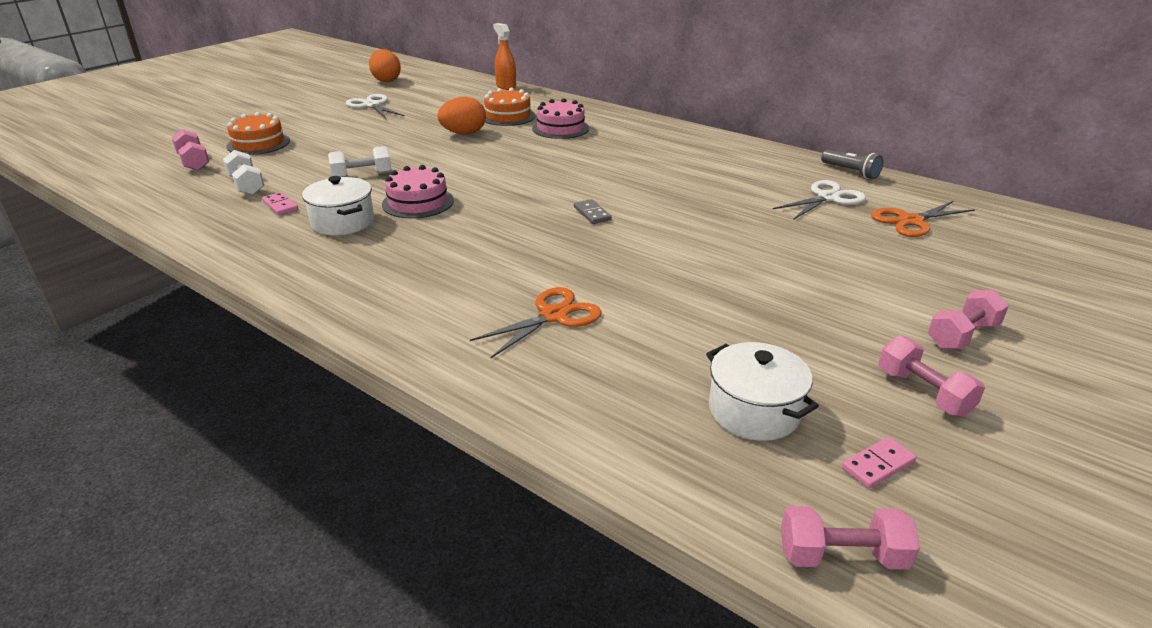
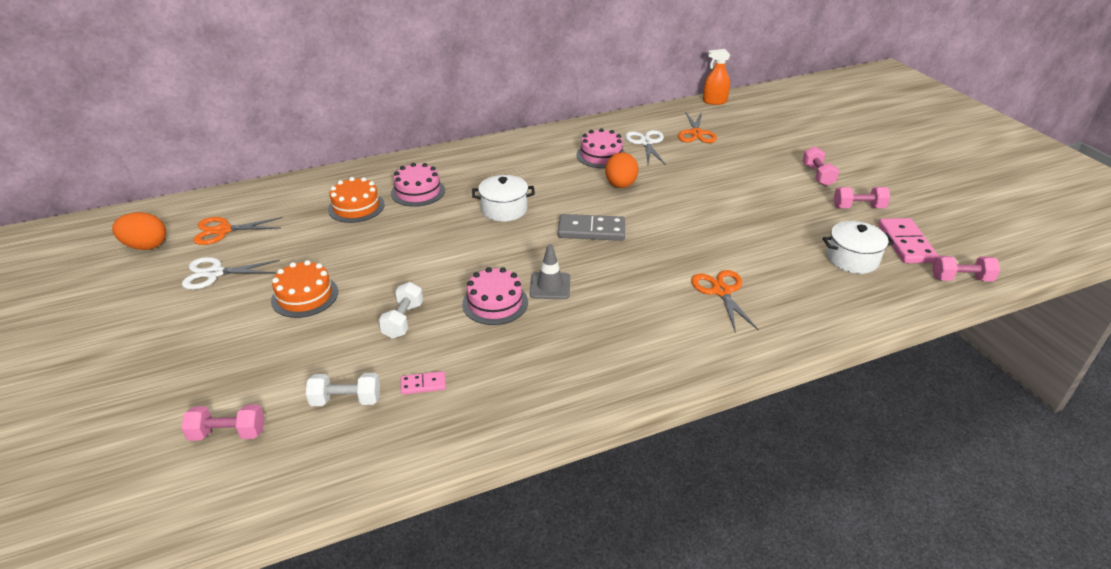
camera: 60 degrees left, 5 degrees up
(258, 143) = (230, 374): orange cake -> orange cake (305, 296)
(343, 222) = (496, 352): white pot -> white pot (504, 209)
(427, 91) = (223, 230): none -> orange scissors
(463, 133) = (368, 240): orange egg -> orange egg (620, 185)
(468, 219) = (550, 286): none -> grey traffic cone
(506, 86) = (276, 185): orange spray bottle -> orange spray bottle (714, 101)
(592, 214) = (591, 230): grey domino -> grey domino, size x1.92
(754, 182) = (601, 155): none -> pink cake
(842, 556) = (961, 279): pink dumbbell -> pink dumbbell turned 60 degrees clockwise
(851, 172) = (618, 121): grey flashlight -> none
(878, 465) = (906, 243): pink domino -> pink domino, size x1.92

